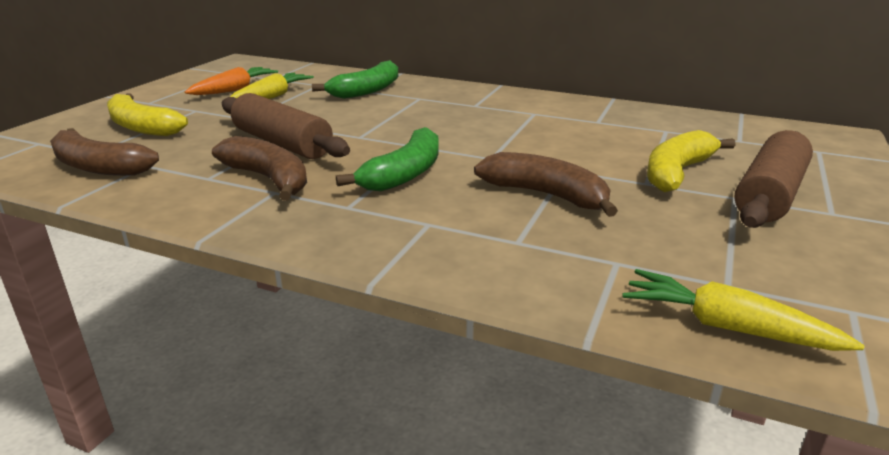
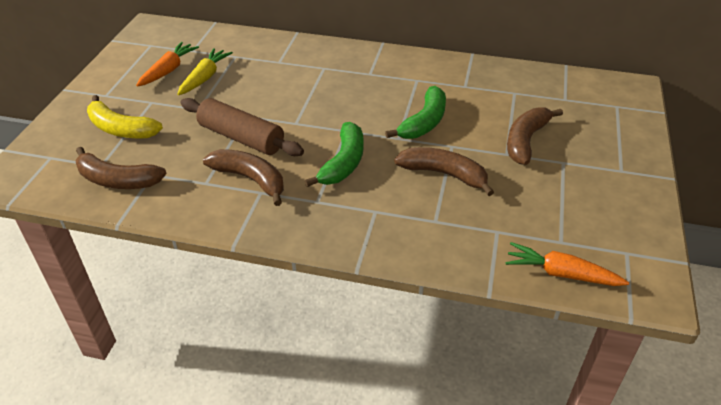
camera: 10 degrees left, 15 degrees up
(367, 90) = (278, 61): green banana -> green banana (424, 122)
(677, 173) = (526, 141): yellow banana -> brown banana
(725, 327) = (560, 273): yellow carrot -> orange carrot
(770, 195) = (585, 158): brown rolling pin -> none

